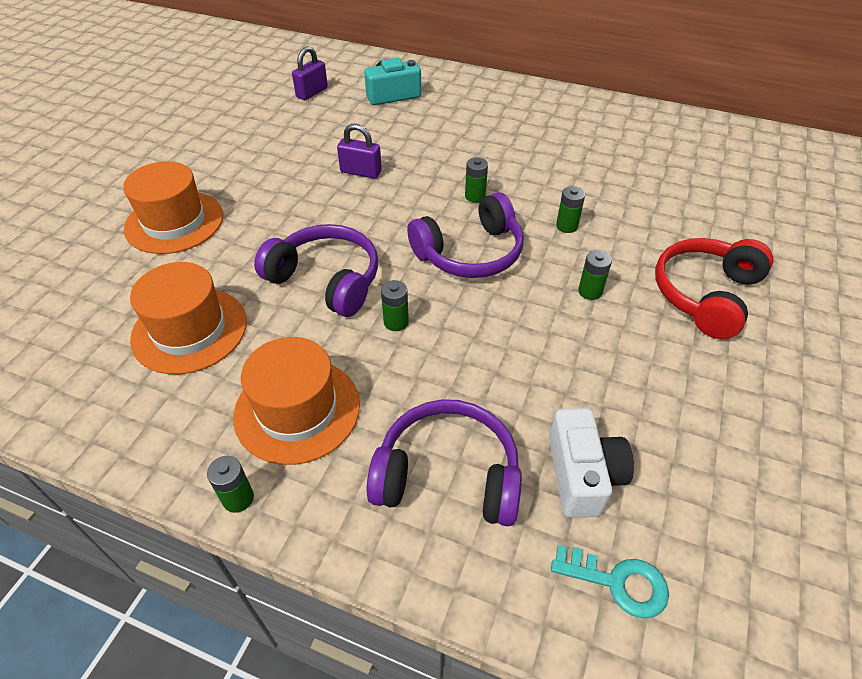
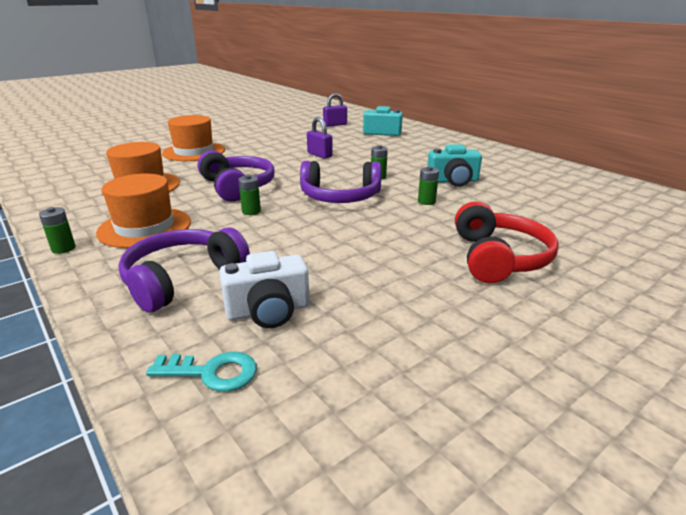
camera: 30 degrees right, 20 degrees down
(448, 475) = (182, 279): purple headphones -> purple headphones turned 90 degrees counterclockwise
(560, 176) = (453, 181): none -> turquoise camera
(582, 475) = (268, 311): white camera -> white camera turned 45 degrees clockwise
(590, 291) = (402, 232): green battery -> none
(617, 582) = (211, 372): turquoise key -> turquoise key turned 45 degrees counterclockwise
(705, 295) = (498, 258): red headphones -> red headphones turned 120 degrees clockwise

